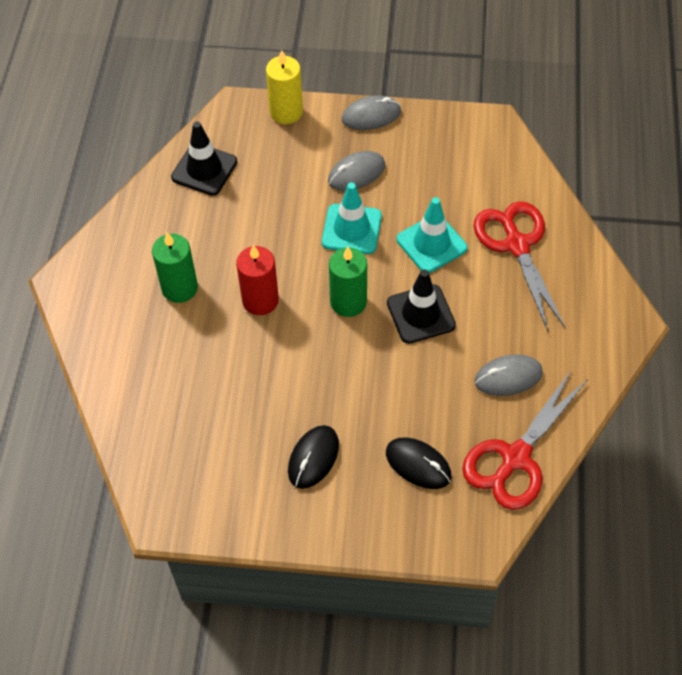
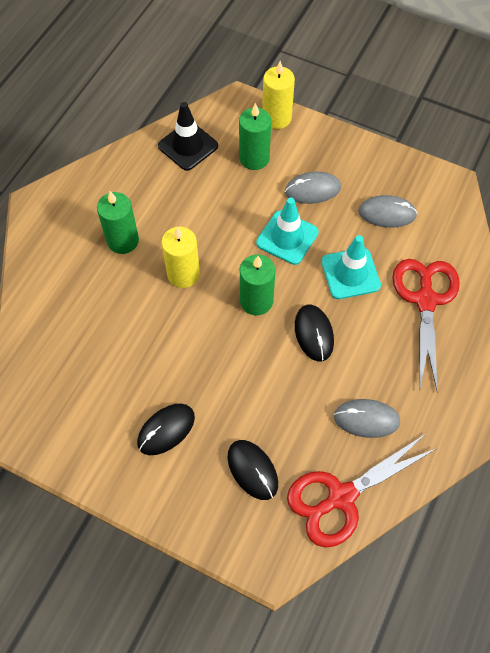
camera: 20 degrees right, 5 degrees up
(260, 300) = (183, 274): red candle -> yellow candle
(281, 160) = (254, 158): none -> green candle
(371, 116) = (347, 143): grey mouse -> grey mouse (387, 213)
(421, 314) = (314, 334): black traffic cone -> black mouse

